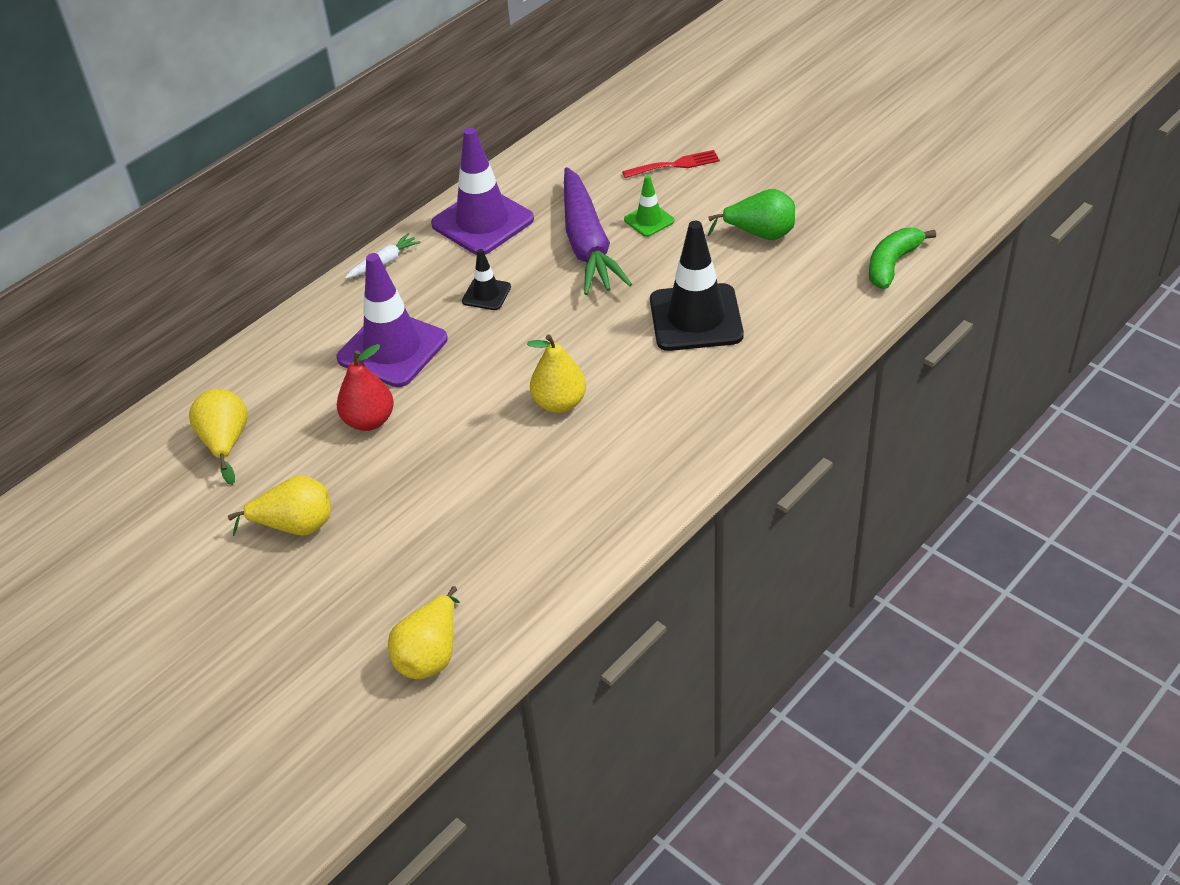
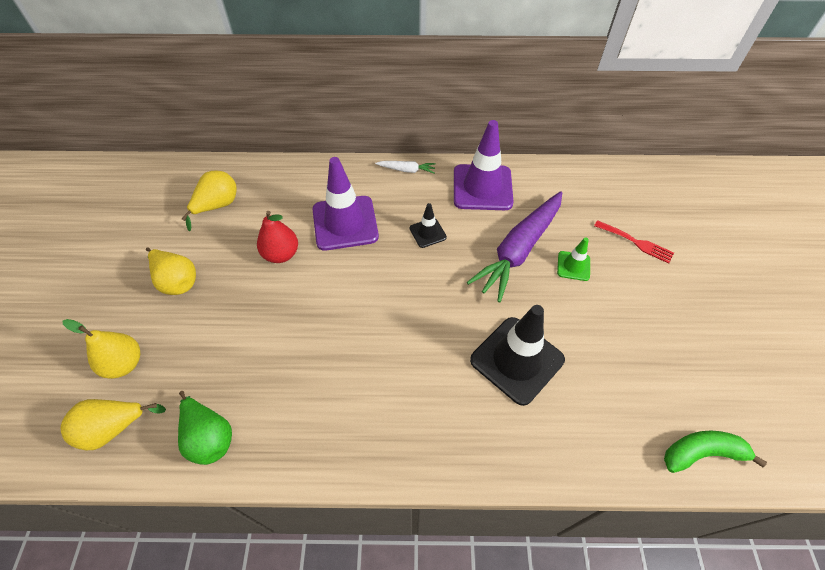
camera: 45 degrees right, 10 degrees up
(559, 403) = (373, 338): yellow pear -> yellow pear (124, 364)
(760, 234) = (632, 339): green pear -> green pear (209, 437)

